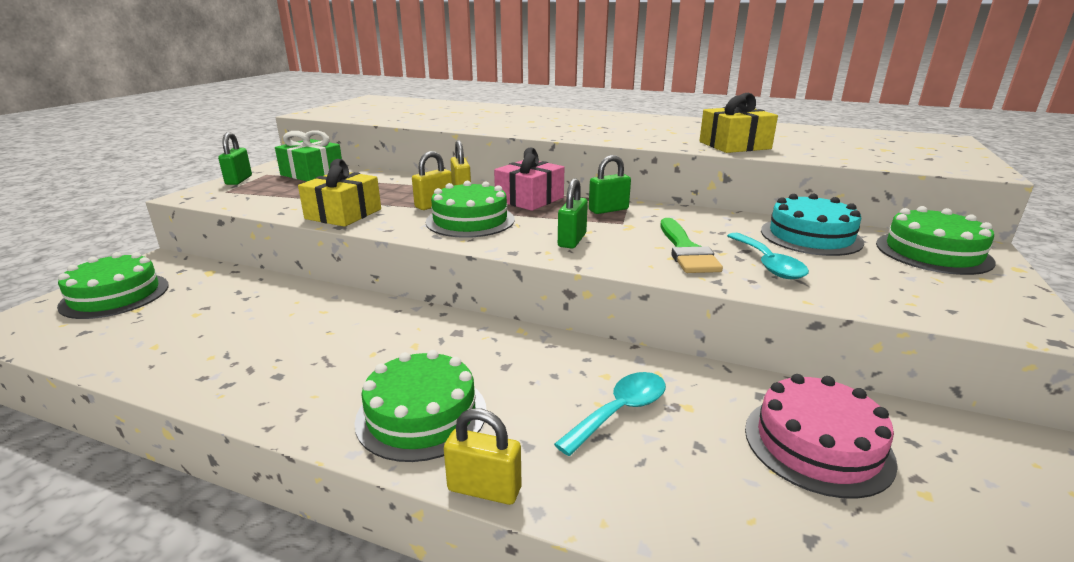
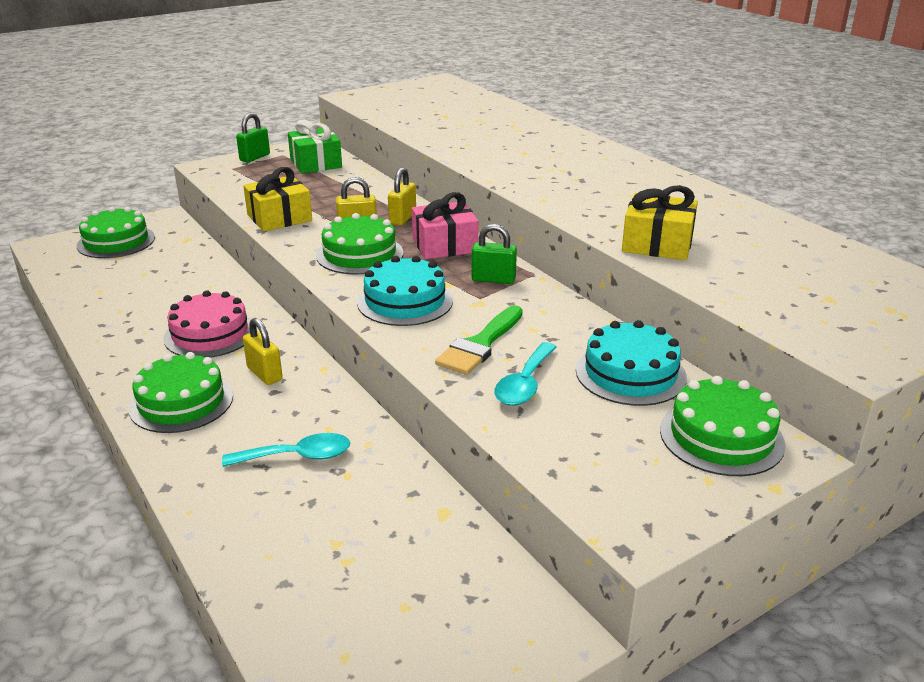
camera: 35 degrees right, 5 degrees up
(484, 489) = (156, 461): yellow padlock -> yellow padlock (264, 374)
(572, 240) = (405, 301): green padlock -> turquoise cake
(817, 444) = (391, 542): pink cake -> pink cake (210, 334)

